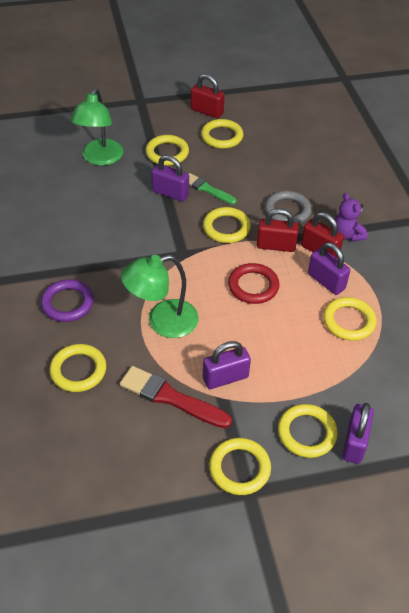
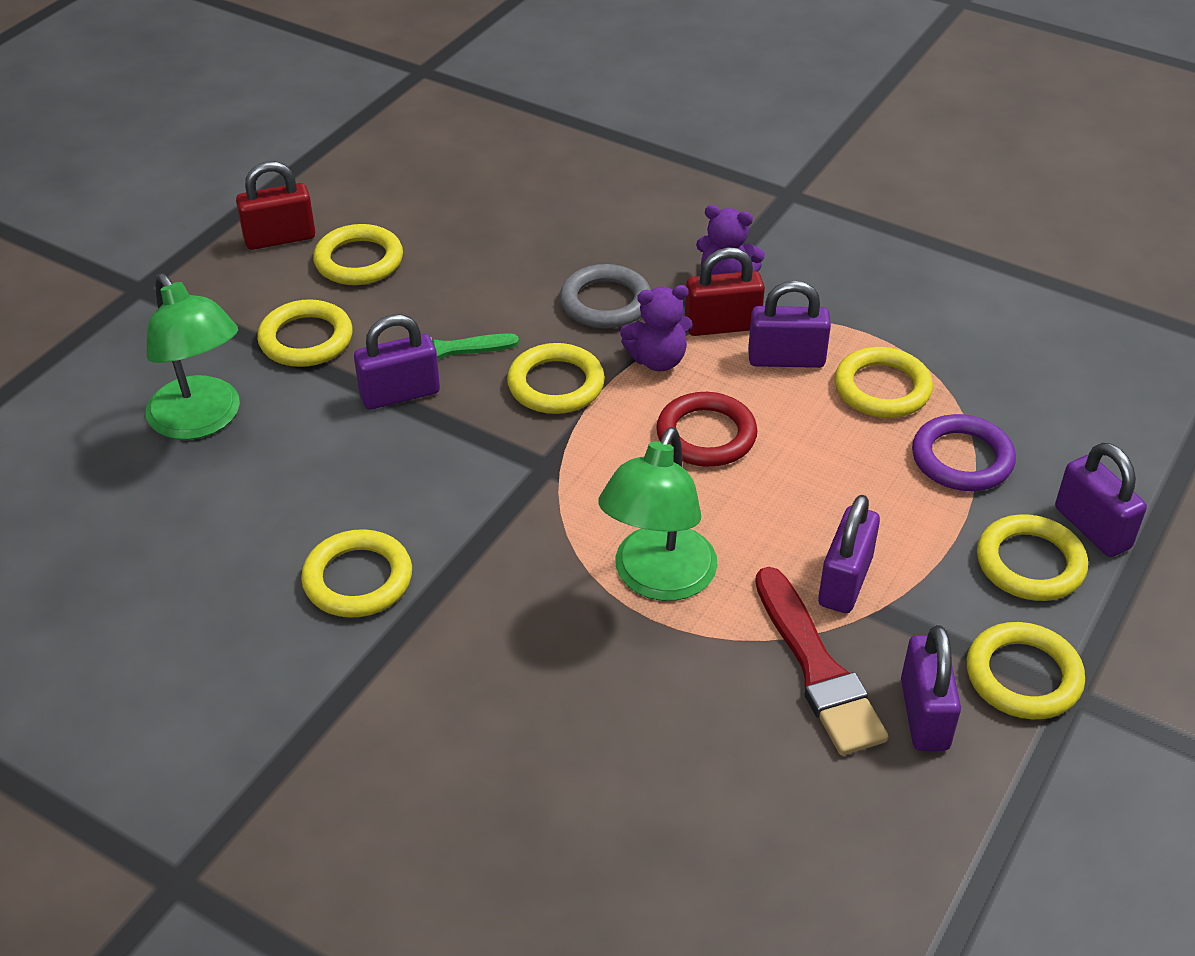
camera: 45 degrees left, 5 degrees down
(67, 303) = (479, 670): purple ring -> purple ring (962, 459)
(78, 370) = (640, 747): yellow ring -> yellow ring (358, 579)
(170, 397) = (817, 668): red brush -> red brush turned 90 degrees counterclockwise
(183, 447) = (924, 714): none -> purple padlock
(276, 246) = (658, 360): red padlock -> purple teddy bear

